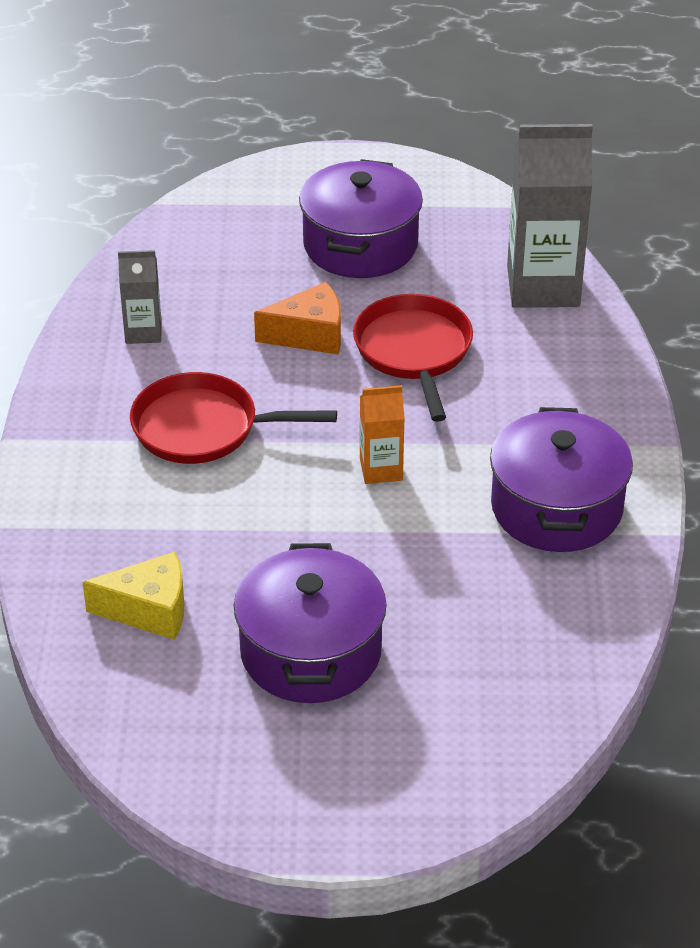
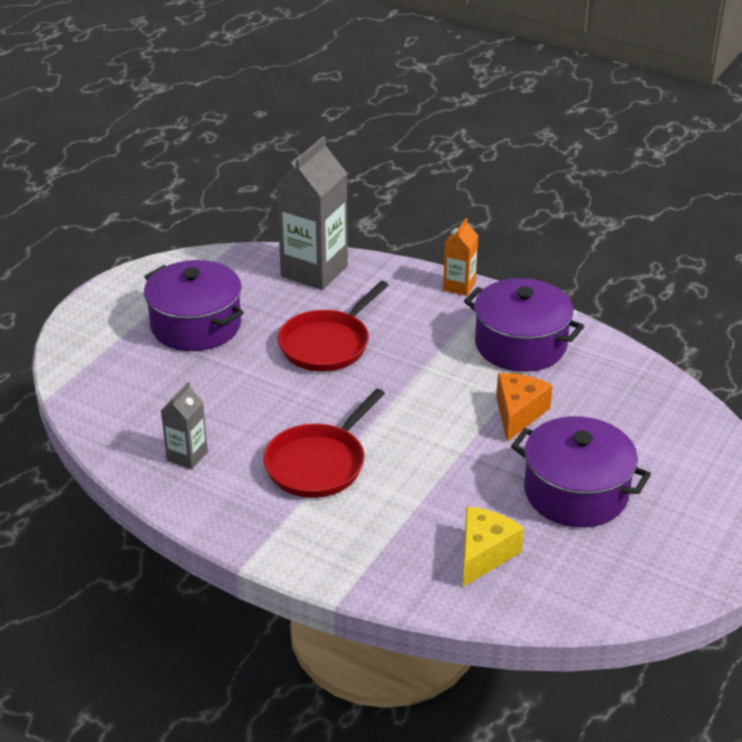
camera: 60 degrees left, 5 degrees down
(309, 335) = (267, 381): orange cheese -> orange cheese (518, 413)
(381, 469) = (428, 400): orange carton -> orange carton (459, 286)
(414, 352) = (327, 344): red pan -> red pan turned 75 degrees counterclockwise

